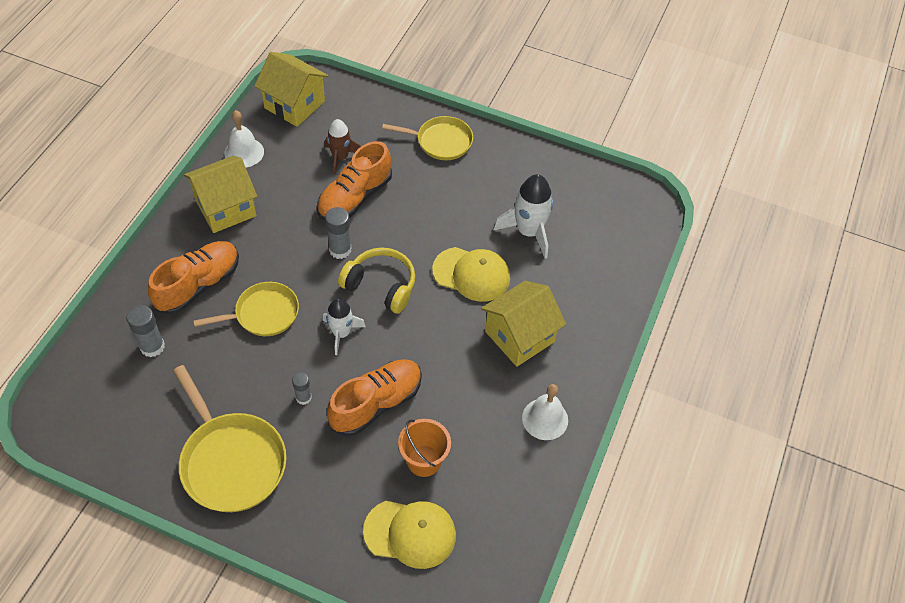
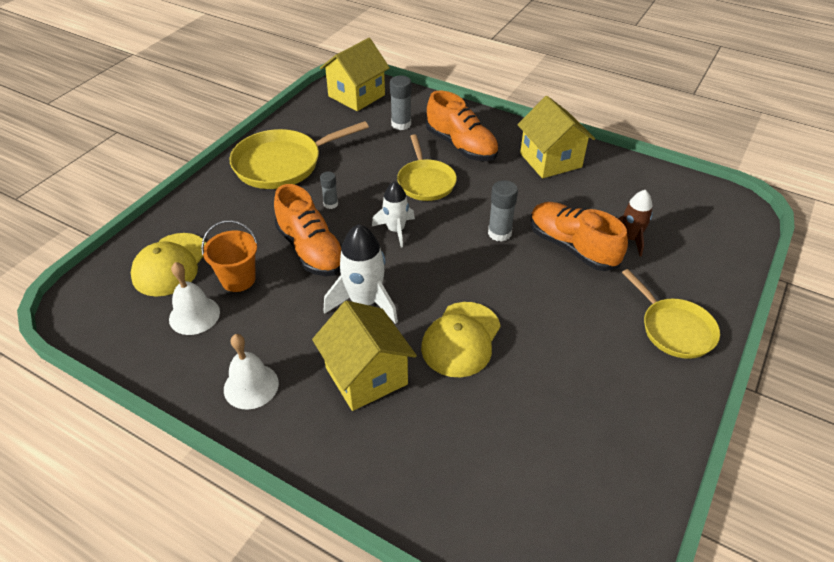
camera: 100 degrees right, 10 degrees down
(244, 152) = (624, 171): white bell -> white bell (194, 315)
(294, 105) = (703, 206): yellow house -> yellow house (356, 96)
(381, 286) = (451, 261): yellow headphones -> none
(441, 141) = (674, 329): yellow pan -> yellow pan turned 45 degrees counterclockwise
(528, 232) = (527, 407): white rocket -> white rocket (365, 302)

